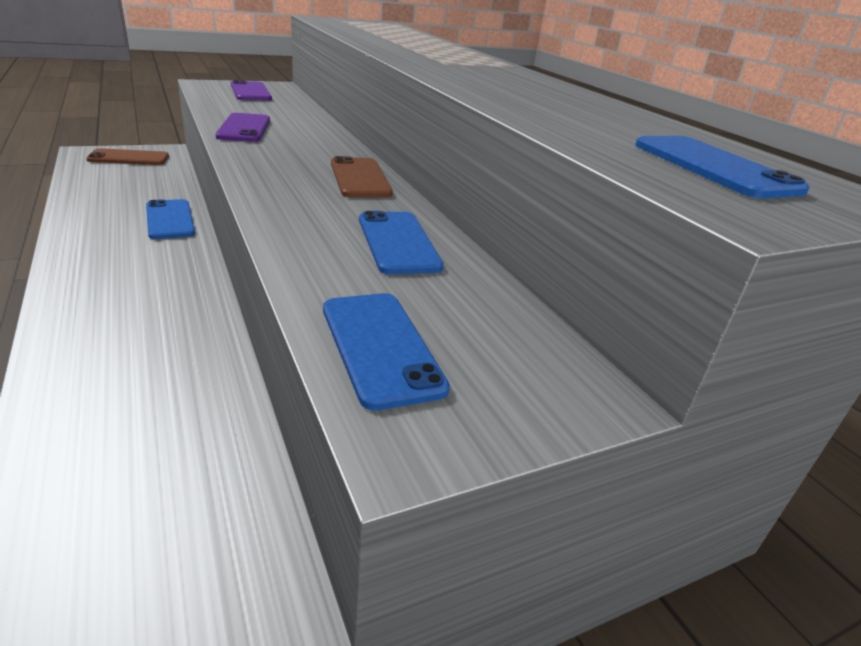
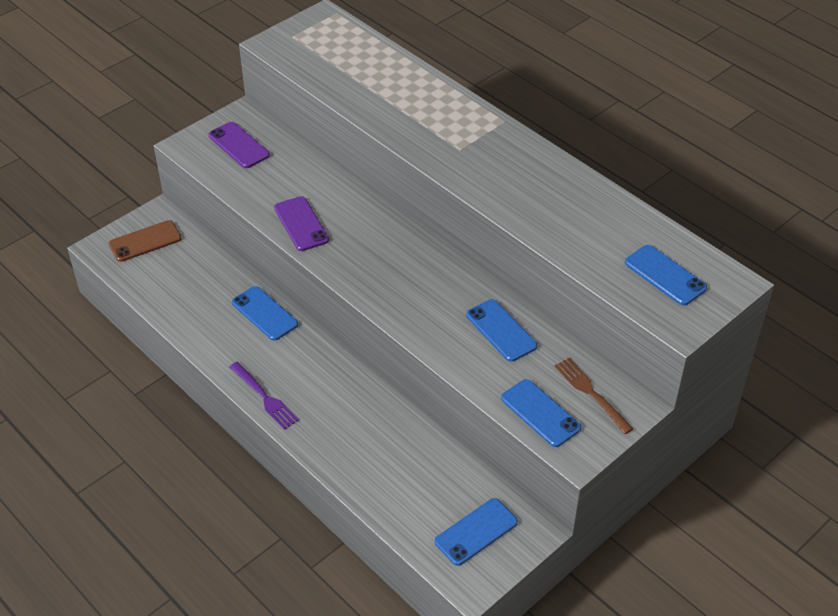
camera: 15 degrees left, 15 degrees up
(69, 276) = (264, 397): none -> purple fork
(155, 562) = (476, 532): none -> blue phone
(359, 178) = (433, 265): brown phone -> none
(504, 348) = (591, 393): none -> brown fork

